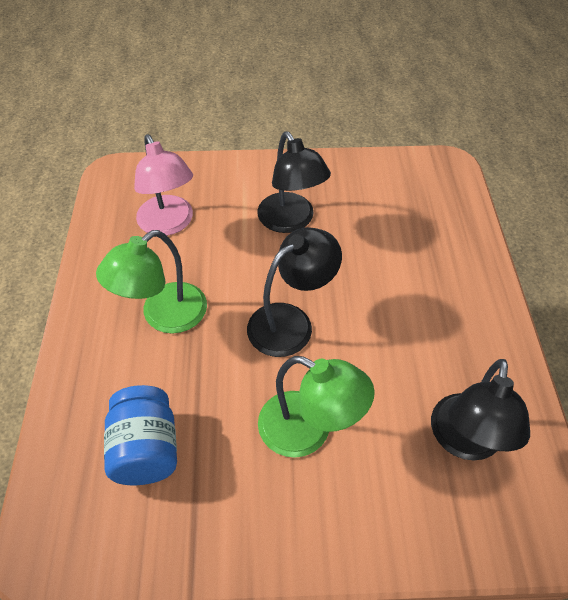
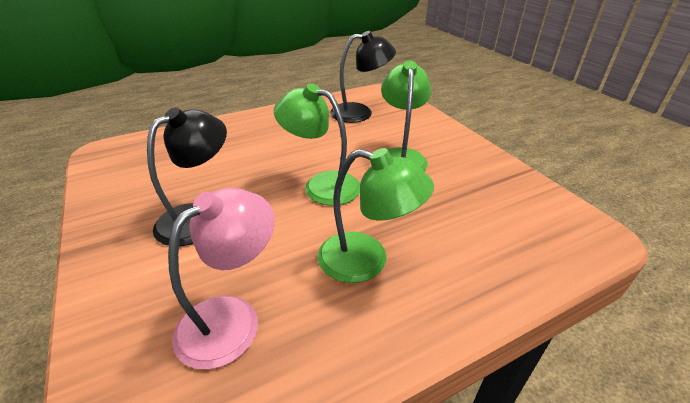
camera: 115 degrees left, 15 degrees down
(146, 449) = (486, 218): blue jar -> none
(291, 322) = (321, 185): black lamp -> green lamp

